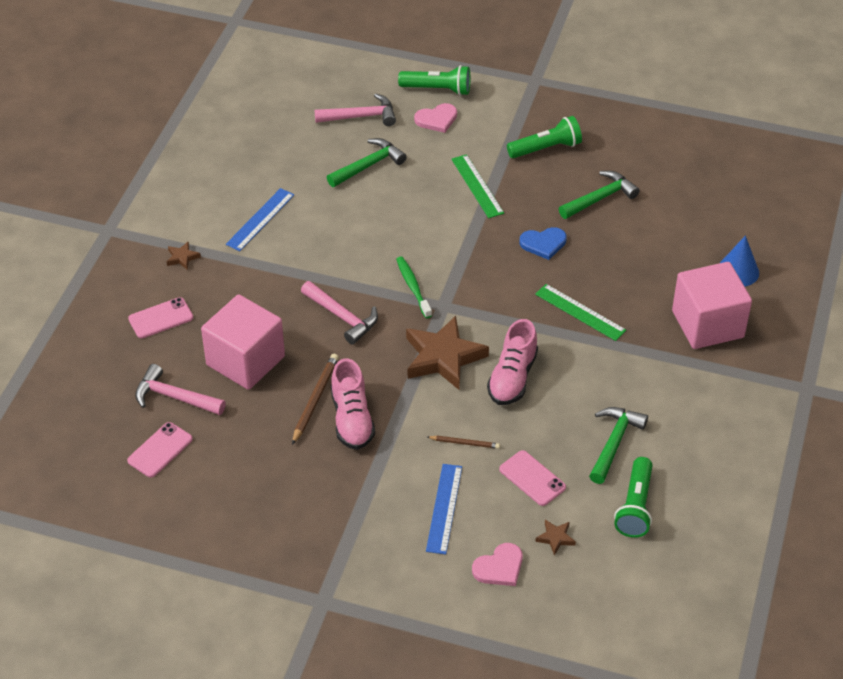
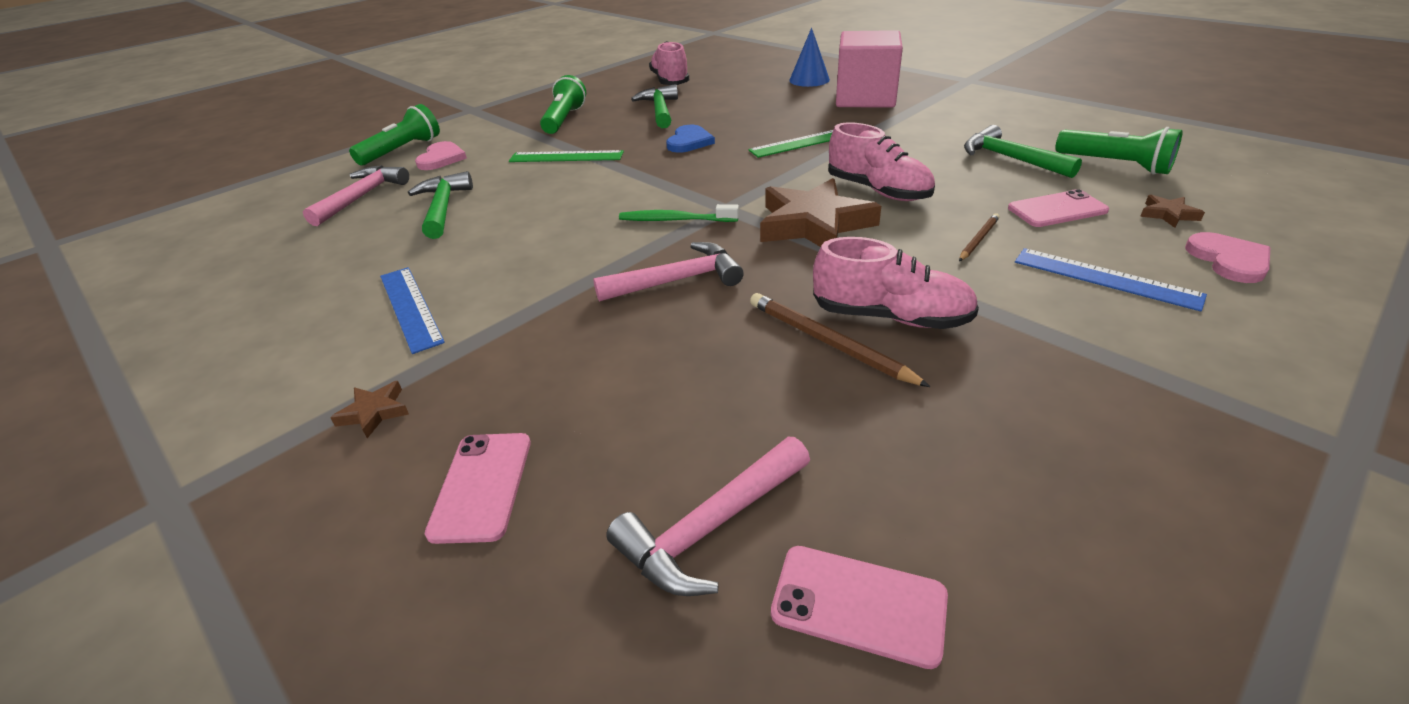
camera: 60 degrees left, 10 degrees down
(160, 450) = (858, 604): pink phone -> pink phone turned 45 degrees counterclockwise
(245, 361) = (687, 397): pink cube -> none
(676, 175) = (670, 81): none -> pink shoe

